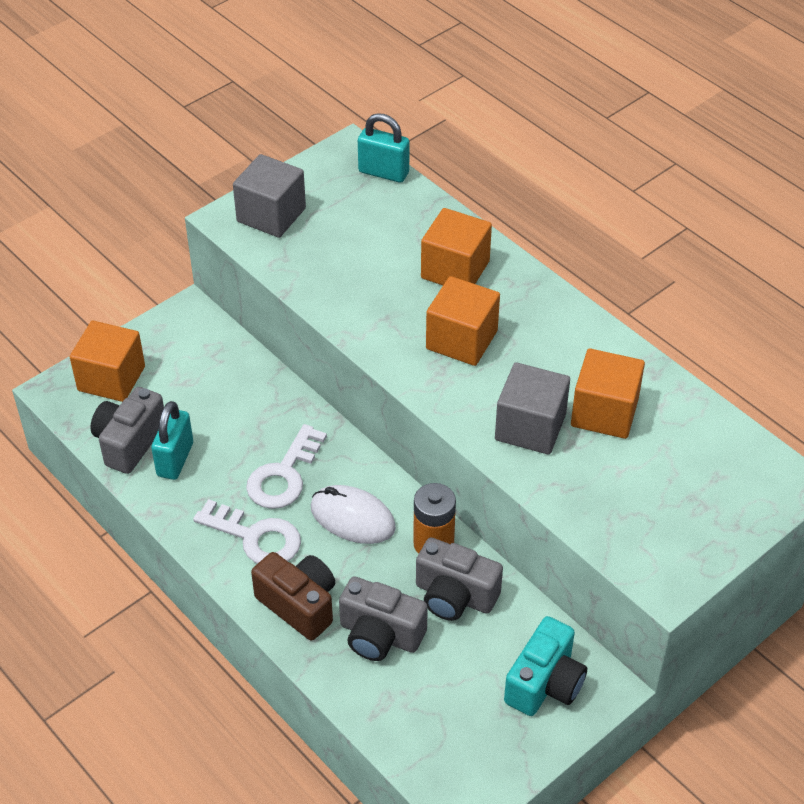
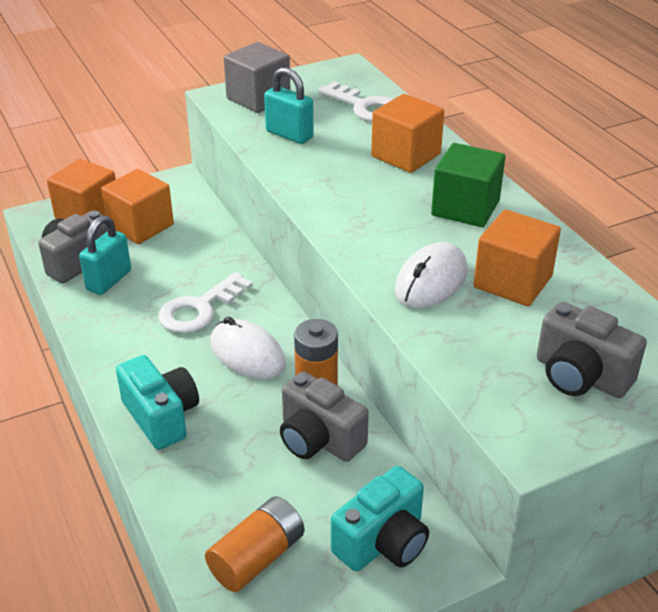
camera: 15 degrees right, 10 degrees down
(256, 537) = (149, 353): white key -> white key (365, 107)
(299, 605) = (161, 417): brown camera -> turquoise camera
(380, 635) = (228, 459): grey camera -> grey camera (580, 376)
(383, 172) = (370, 84): turquoise padlock -> turquoise padlock (289, 135)
(443, 723) = (257, 557): none -> orange battery
(461, 340) = (390, 205): orange cube -> orange cube (140, 226)
(530, 427) = (431, 281): grey cube -> white mouse
(535, 330) = (465, 208): none -> green cube

